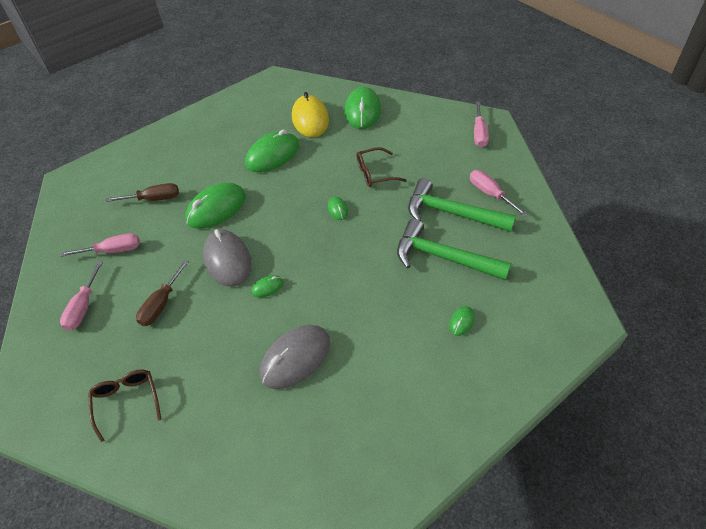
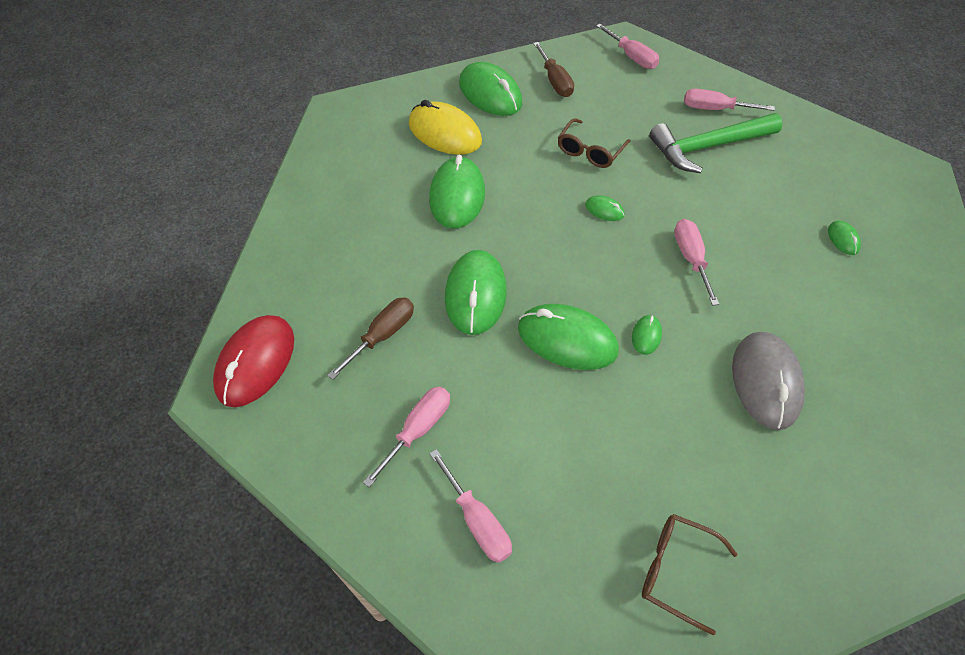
camera: 45 degrees left, 5 degrees up
(94, 176) = (256, 362): none -> red mouse
(161, 304) = (563, 441): brown screwdriver -> brown screwdriver (555, 81)
(227, 260) = (567, 340): grey mouse -> green mouse
(349, 266) = (691, 258): none -> pink screwdriver
(443, 257) = (755, 192): green hammer -> none

